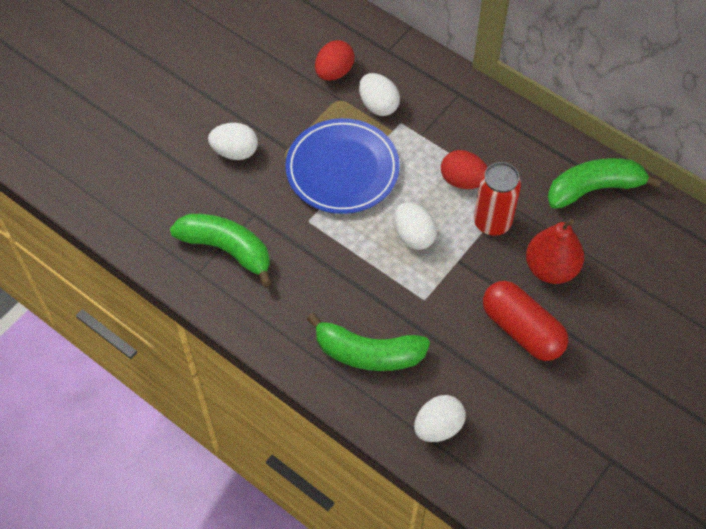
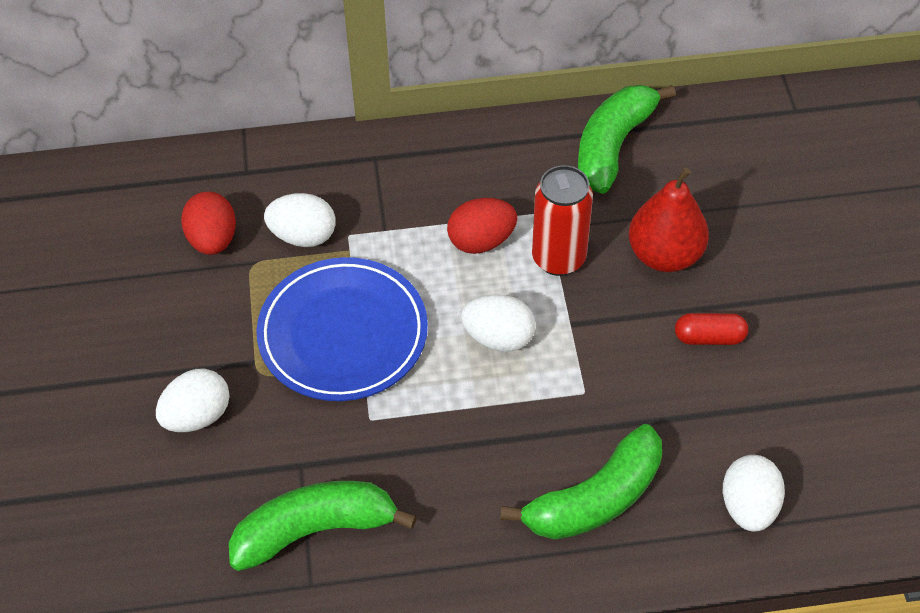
camera: 45 degrees left, 5 degrees down
(522, 330) = (709, 337): red capsule -> red capsule, size x0.53

